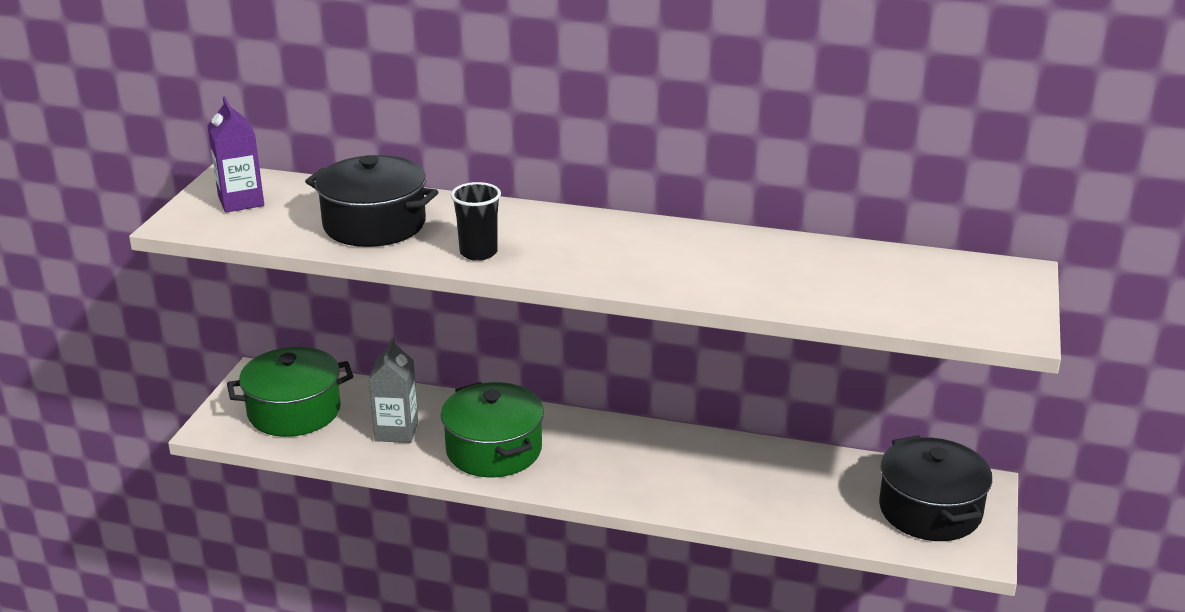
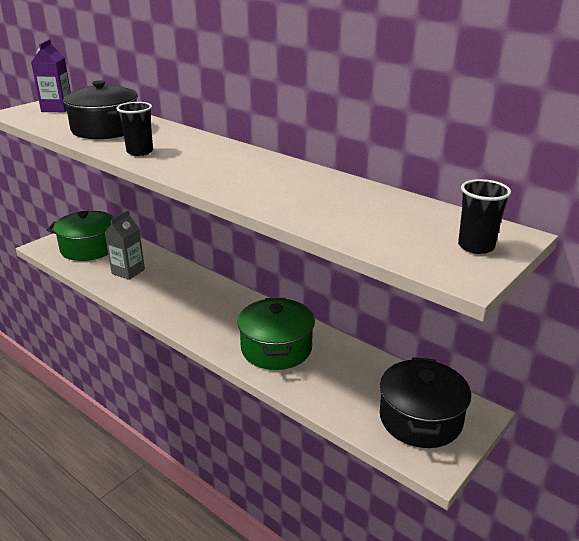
camera: 25 degrees right, 0 degrees up
(494, 450) = (169, 296): green pot -> green pot (276, 348)
(996, 294) = (476, 246): none -> black cup

